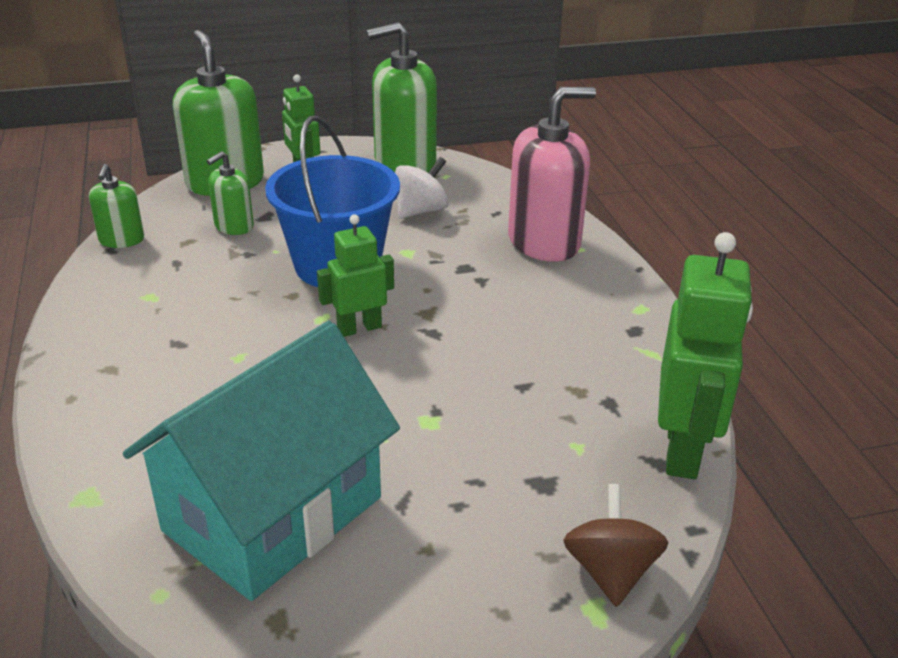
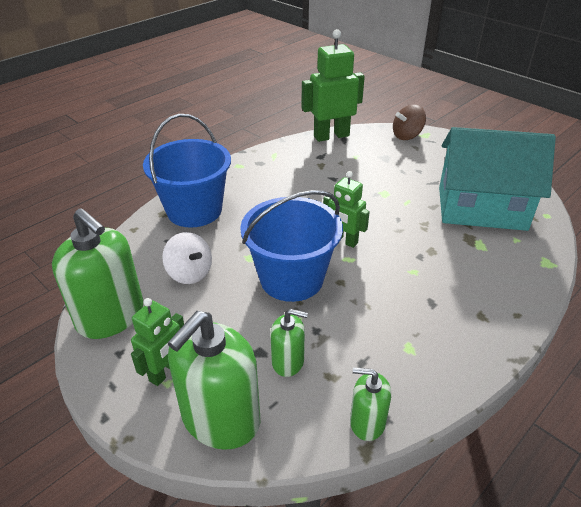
camera: 120 degrees left, 5 degrees up
(121, 240) = (367, 422): green soap dispenser -> green soap dispenser turned 135 degrees counterclockwise
(421, 211) = (190, 273): white spinning top -> white spinning top turned 150 degrees counterclockwise
(544, 242) = (194, 210): pink soap dispenser -> blue bucket

